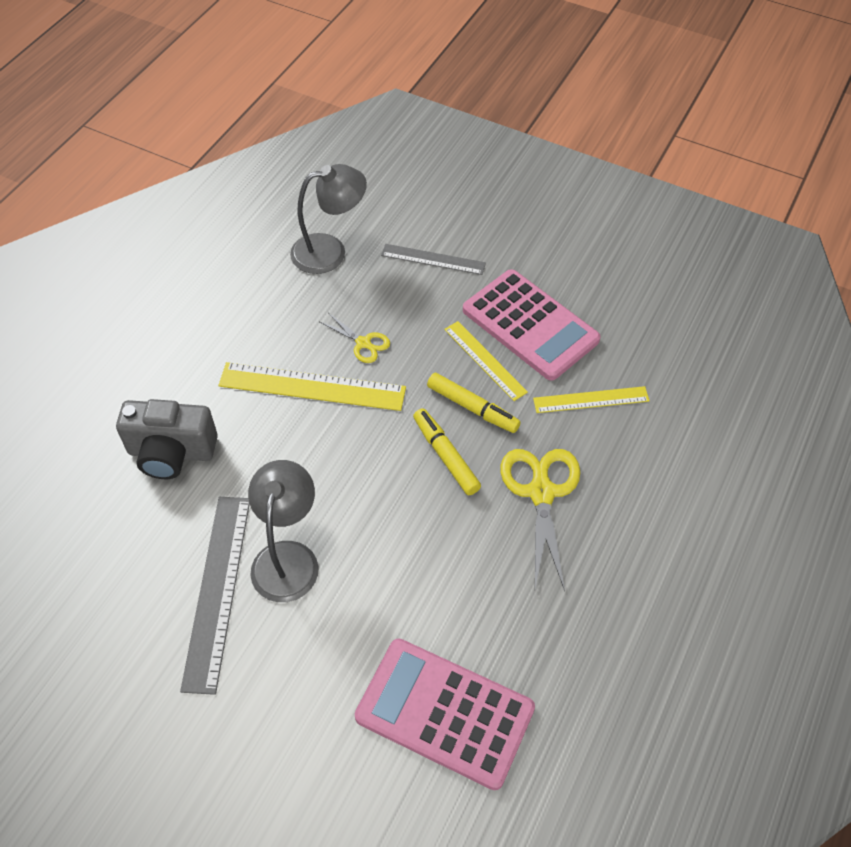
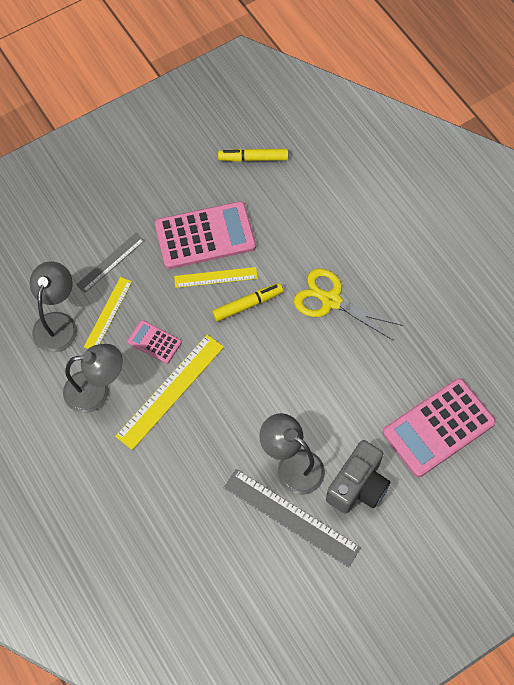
camera: 60 degrees left, 10 degrees up
(171, 453) = (169, 503): grey camera -> grey camera (358, 486)
(271, 321) = (96, 391): none -> grey lamp
(363, 343) = (154, 342): yellow scissors -> pink calculator
(445, 456) = (273, 339): yellow marker -> yellow marker (253, 158)
(591, 399) = (283, 235): yellow ruler -> yellow ruler (108, 314)

